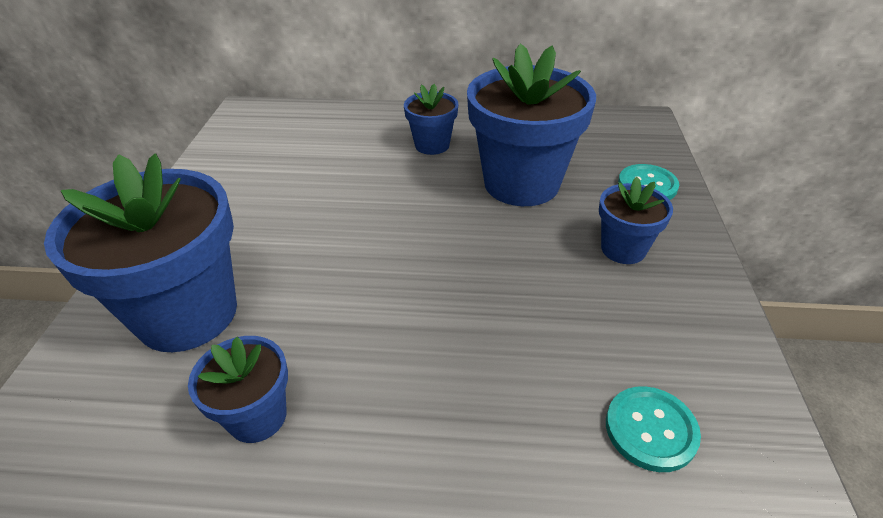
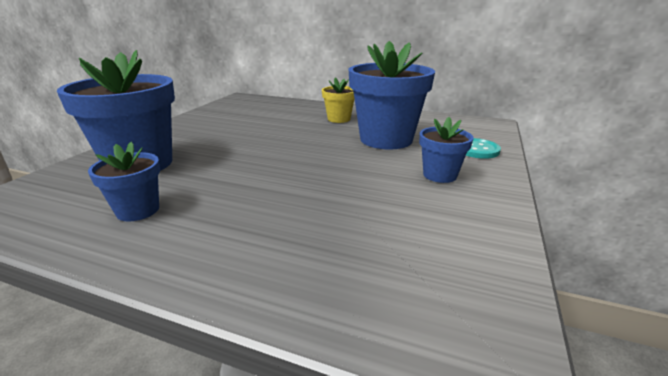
camera: 15 degrees right, 15 degrees down
(432, 145) = (339, 119): blue flower pot -> yellow flower pot
(650, 429) = (402, 266): turquoise button -> none

